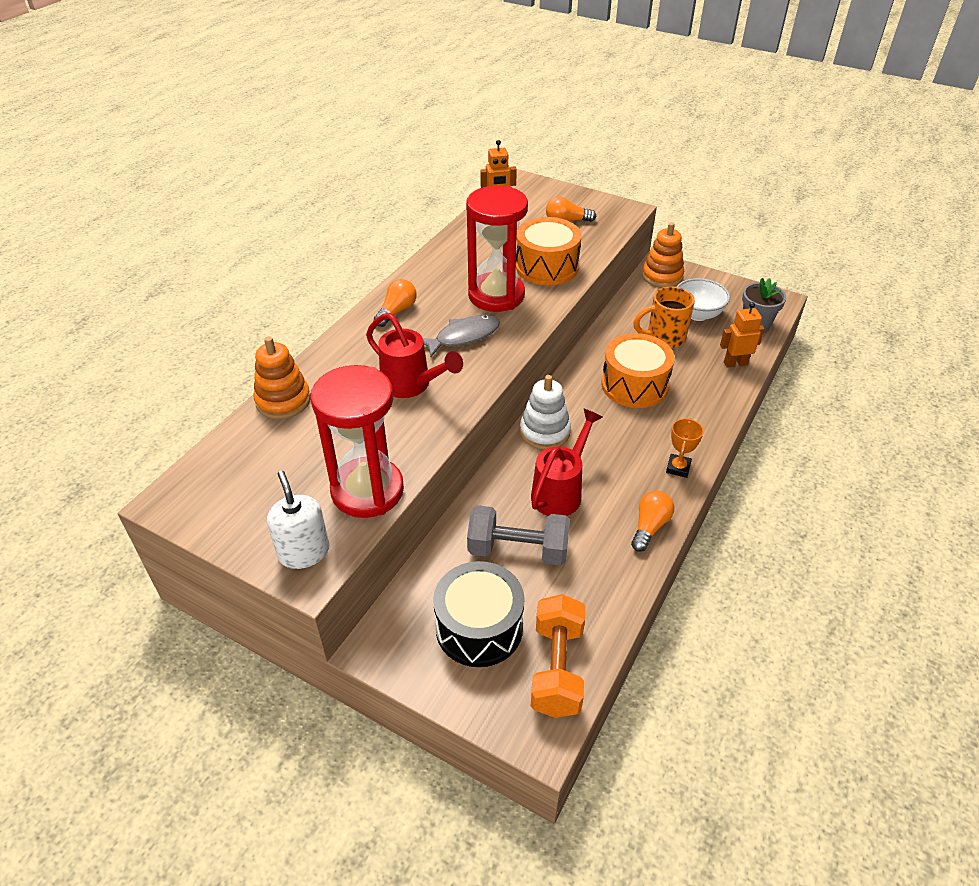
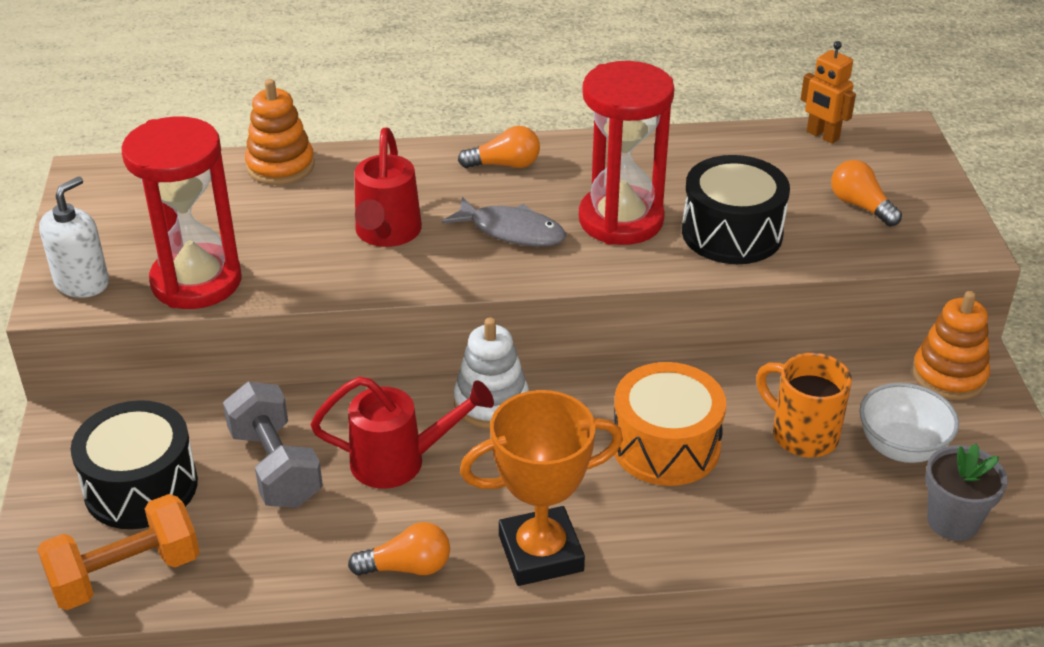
camera: 55 degrees right, 5 degrees down
(546, 267) = (732, 233): orange drum -> black drum
(678, 468) = (541, 553): orange trophy -> orange trophy, size x2.06
(735, 363) = (830, 531): orange robot -> none

